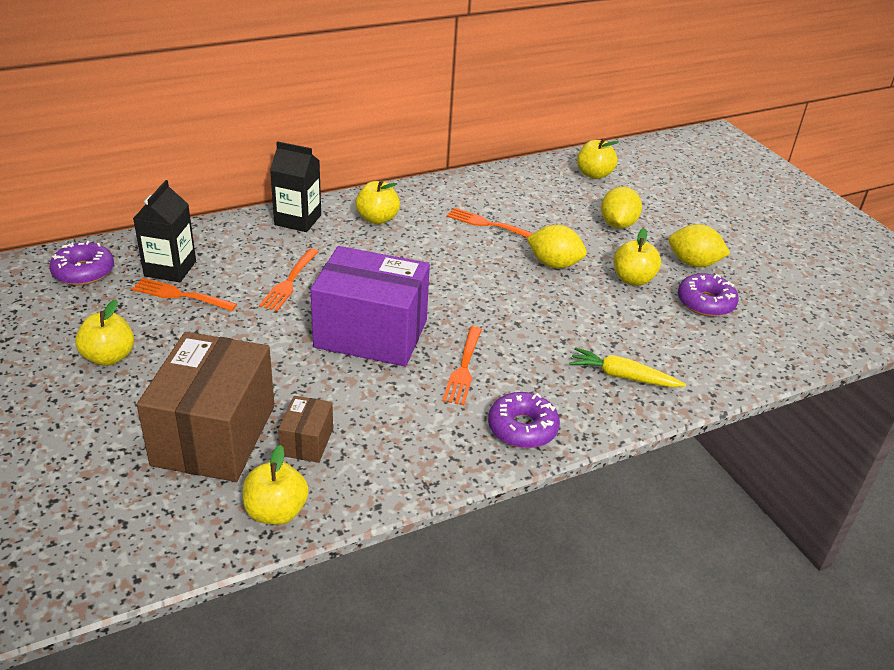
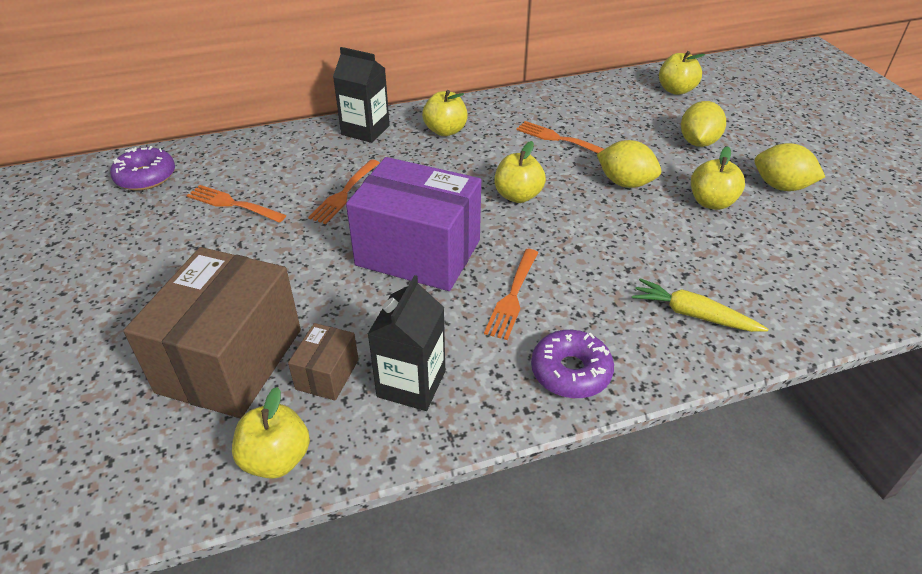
camera: 10 degrees right, 5 degrees up
(109, 357) = (146, 267): yellow apple -> yellow apple (518, 196)
(170, 269) = (229, 176): black carton -> black carton (411, 384)
(705, 303) = (793, 231): purple donut -> none

